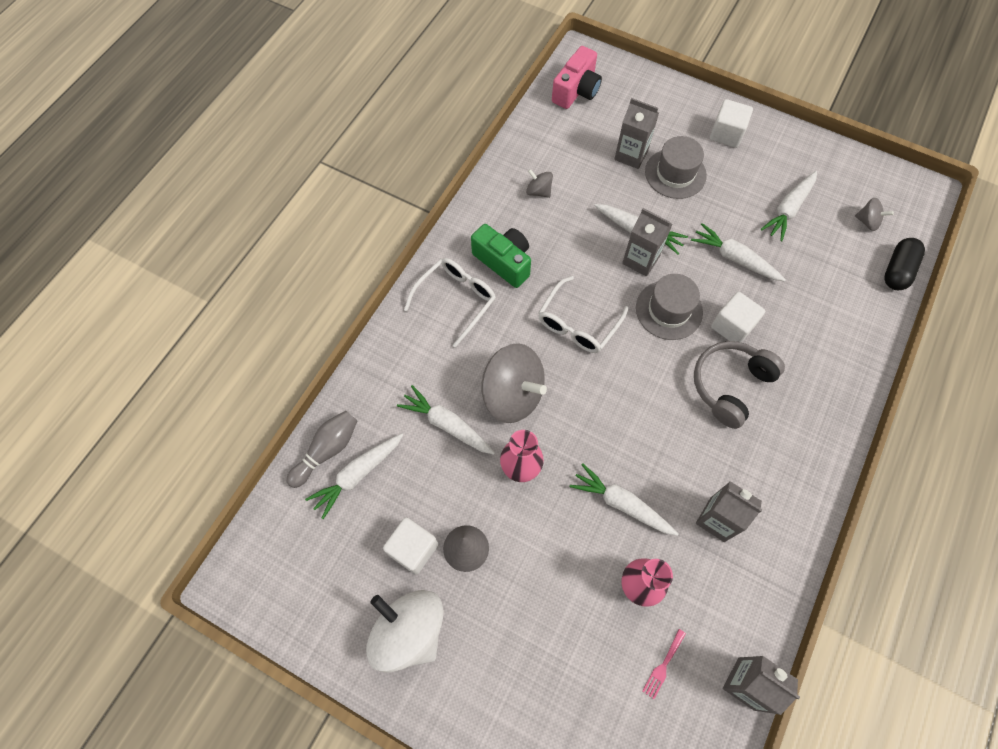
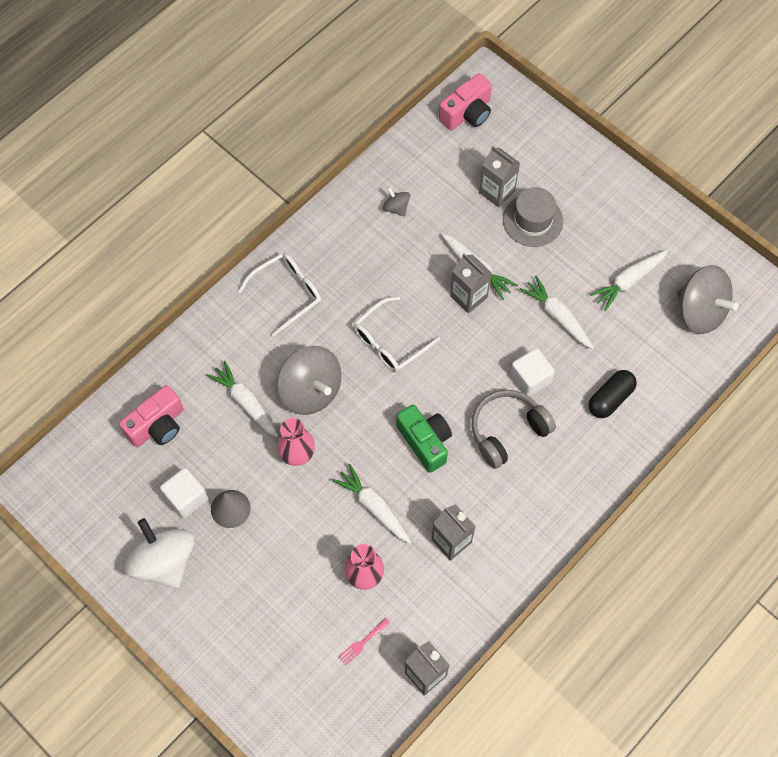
camera: 15 degrees right, 0 degrees up
(327, 450) = (138, 398): grey bowling pin -> none
(357, 475) = (157, 425): white carrot -> pink camera
(504, 262) = (342, 268): green camera -> green camera (425, 441)
(669, 310) = (477, 349): grey hat -> none
(726, 134) = (598, 191): white cube -> none
(867, 222) = (700, 311): grey spinning top -> grey spinning top, size x2.15
(897, 270) = (708, 365): black capsule -> black capsule (610, 398)

